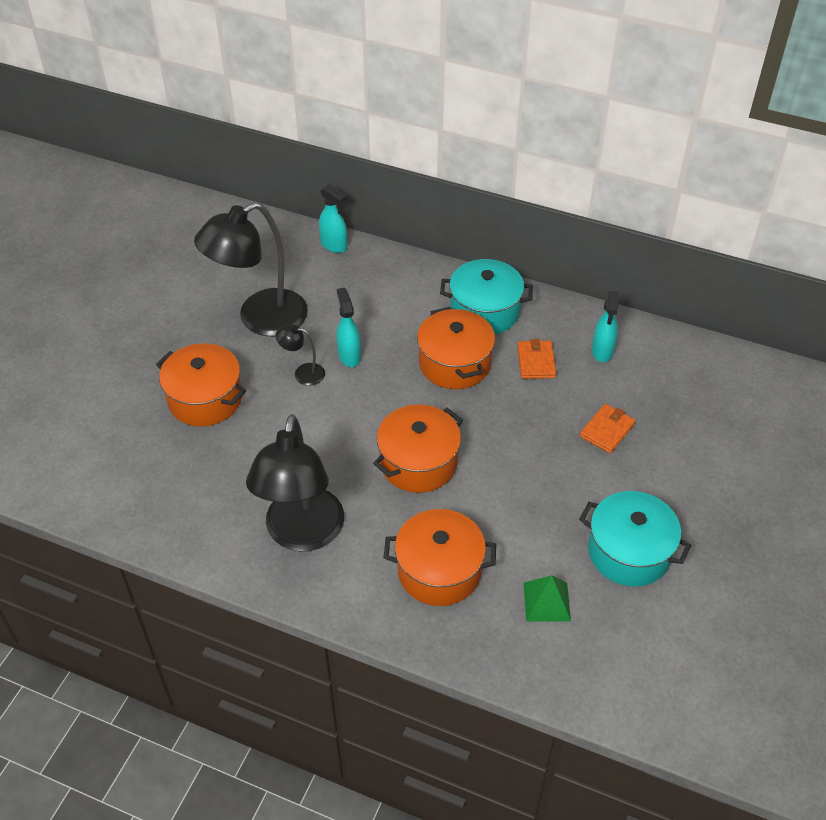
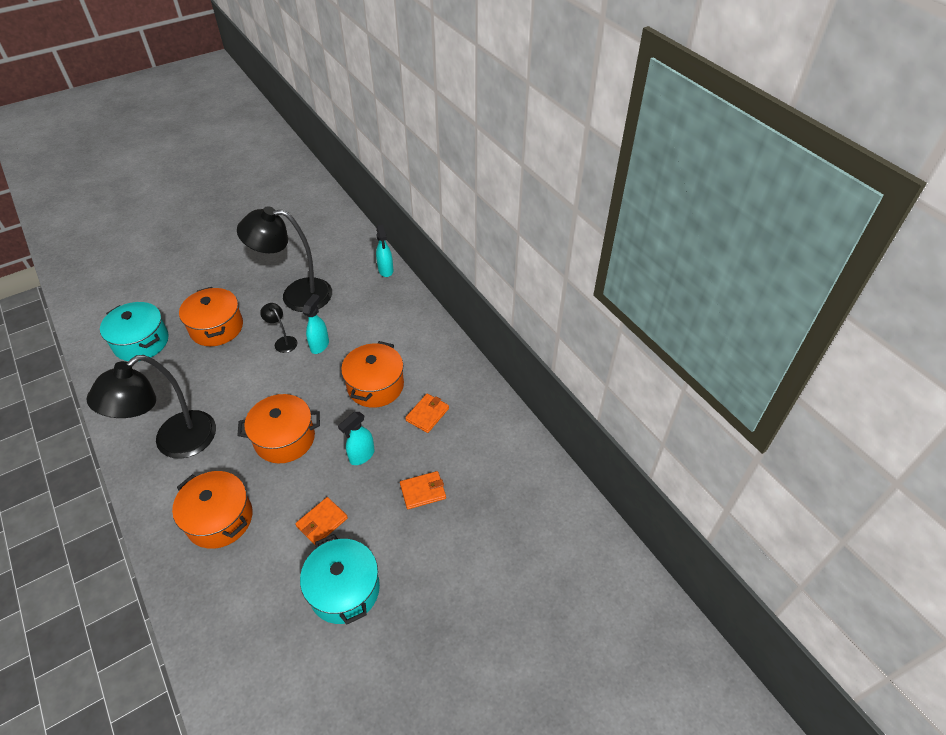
camera: 35 degrees right, 0 degrees up
(484, 311) = (431, 361): turquoise pot -> turquoise pot (141, 342)
(543, 512) = (322, 522): none -> orange wallet
(547, 601) = (257, 587): green pyramid -> none
(602, 351) = (479, 433): turquoise spray bottle -> turquoise spray bottle (361, 456)

